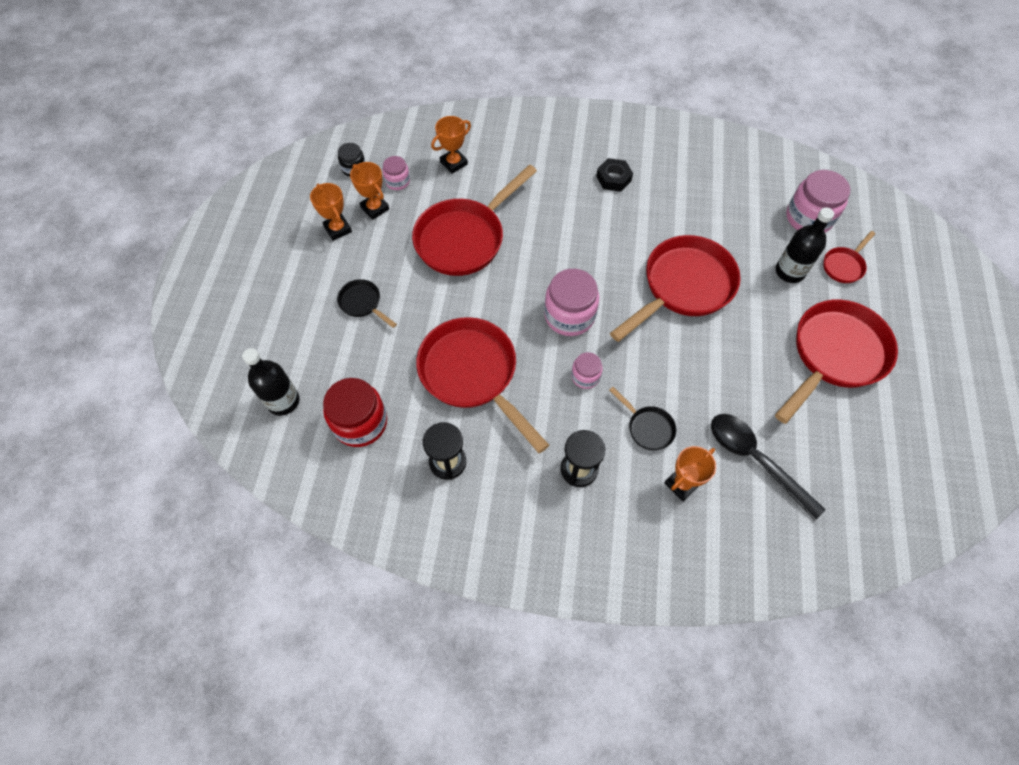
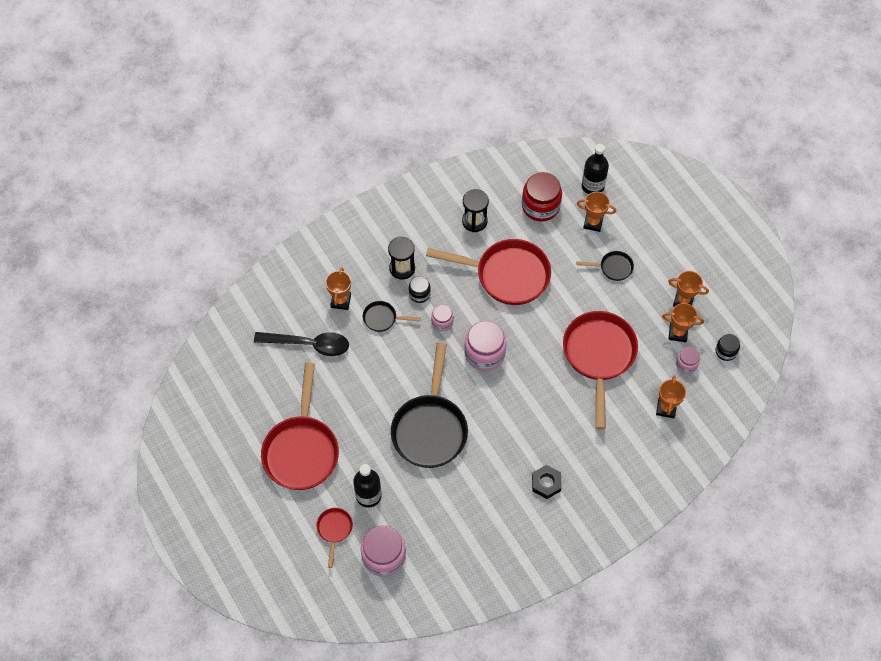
camera: 140 degrees right, 0 degrees up
(329, 361) = (593, 223): none -> orange trophy
(584, 425) = (419, 294): none -> black jar
(683, 287) = (430, 428): red pan -> black pan

